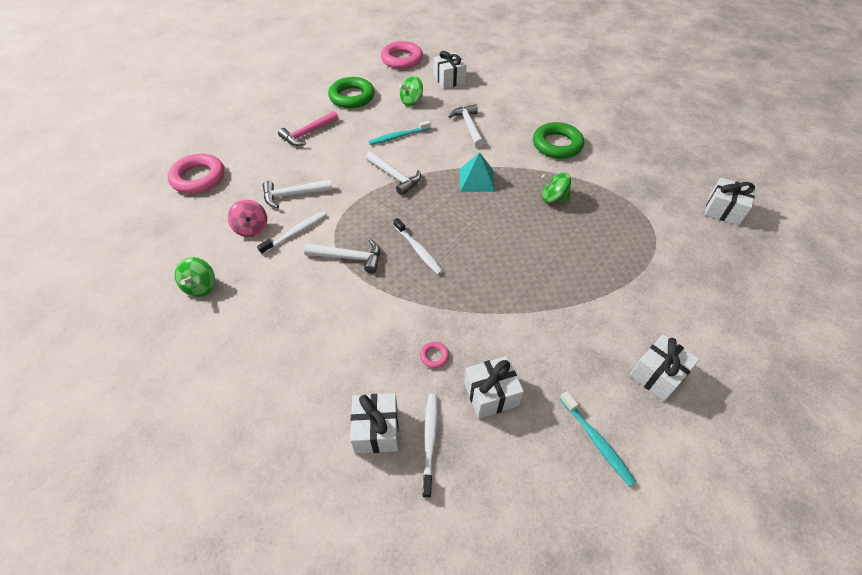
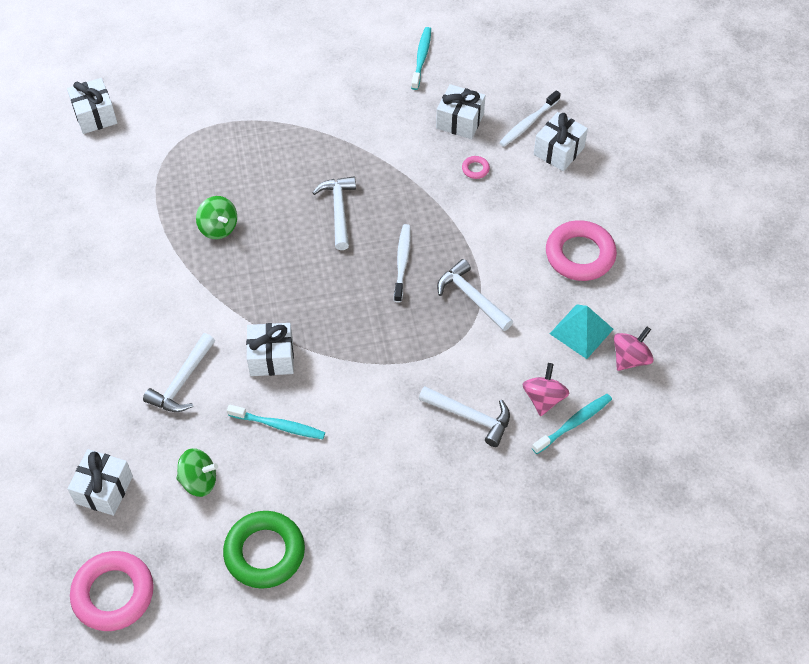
camera: 140 degrees left, 5 degrees up
(198, 178) = (563, 526): pink ring -> pink ring (580, 255)
(201, 286) = (630, 358): green spinning top -> pink spinning top
(222, 226) = (573, 423): none -> turquoise toothbrush
(296, 232) = (502, 362): white toothbrush -> none
(308, 133) = (380, 515): pink hammer -> none
(395, 176) = (341, 365): white hammer -> white hammer (338, 211)
(477, 180) = (263, 300): turquoise pyramid -> turquoise pyramid (581, 331)
(557, 145) = (126, 284): green ring -> none
(657, 375) = (334, 60): white gift -> white gift (271, 358)

